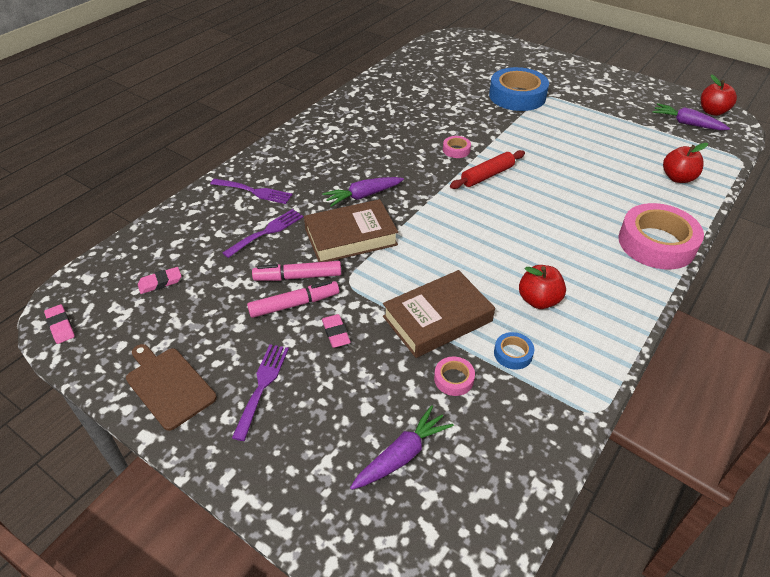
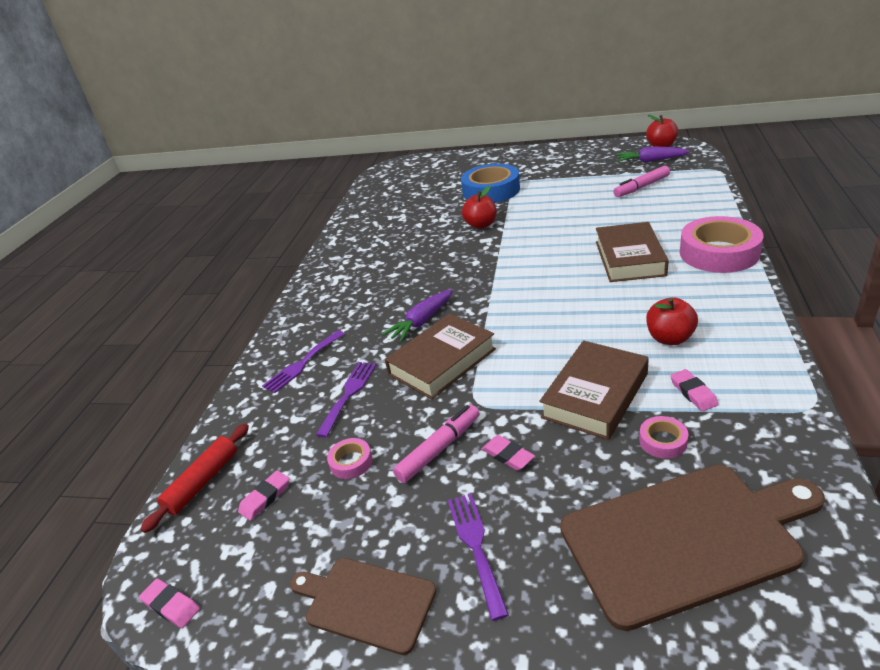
camera: 20 degrees left, 10 degrees down
(254, 191) = (302, 363): purple fork -> purple fork turned 135 degrees clockwise
(298, 277) = (420, 421): pink marker -> pink marker (641, 187)
(402, 455) = (684, 539): purple carrot -> brown cutting board
(456, 150) = (476, 250): pink tape -> pink tape (351, 462)
(487, 175) = (524, 259): red rolling pin -> red rolling pin (203, 482)
(513, 354) = (693, 393): blue tape -> pink eraser
(574, 214) = (629, 258): none -> brown book
(678, 178) = (684, 200): red apple -> red apple (481, 225)

